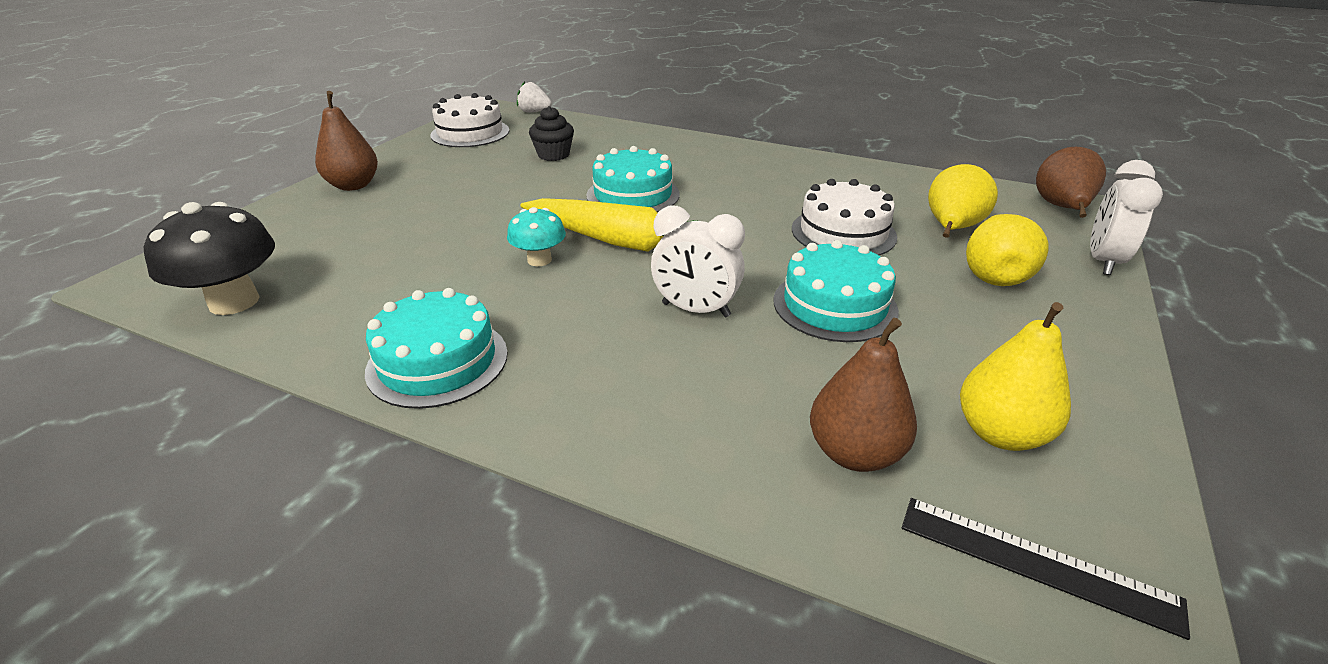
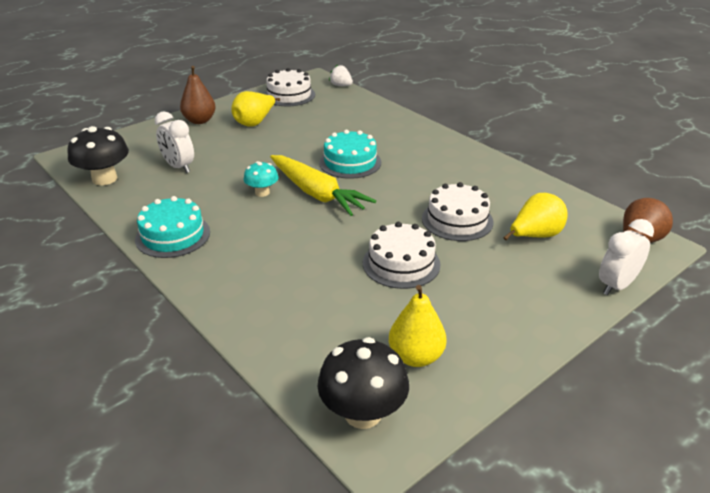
camera: 25 degrees right, 0 degrees up
(553, 155) = (326, 122): black cupcake -> none
(695, 310) = (320, 244): white clock -> white clock (178, 167)
(834, 305) = (401, 263): turquoise cake -> white cake
(854, 453) = (328, 340): brown pear -> none
(994, 275) = (525, 273): yellow pear -> yellow pear (255, 122)
(1036, 563) = (363, 413): black ruler -> black mushroom

